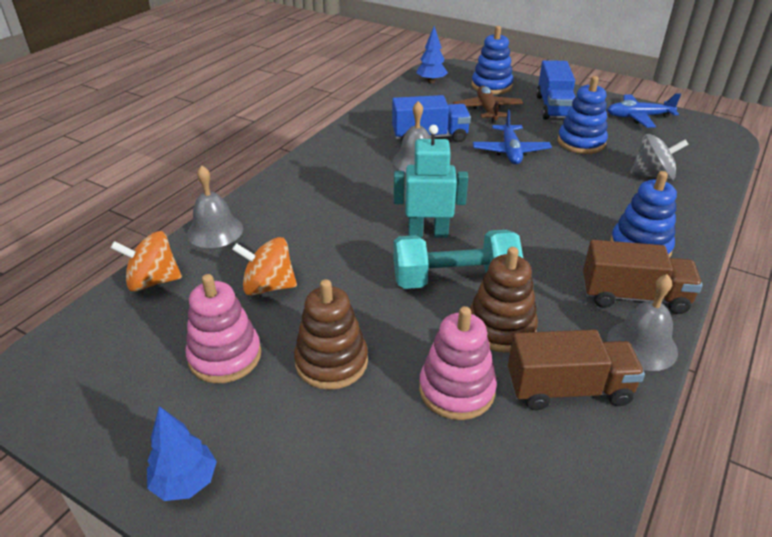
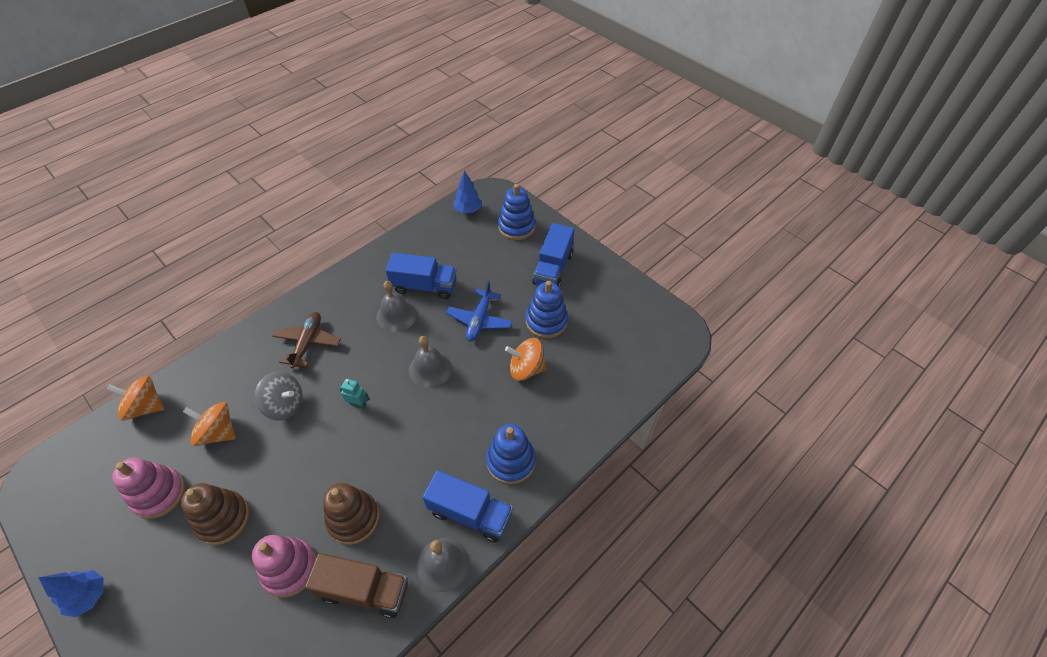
camera: 15 degrees right, 15 degrees up
(215, 231) = (209, 363): grey bell -> grey bell (430, 369)
(428, 233) = (358, 404): turquoise robot -> turquoise robot, size x0.51
(454, 279) = (349, 460): turquoise dumbbell -> none
(487, 110) = (493, 260): brown plane -> brown plane (308, 343)
(591, 177) = (526, 369): none -> orange spinning top
(634, 296) = (470, 513): brown truck -> blue truck
(638, 117) = (619, 298): blue plane -> none
(653, 176) = (579, 378): grey spinning top -> grey spinning top (285, 405)

